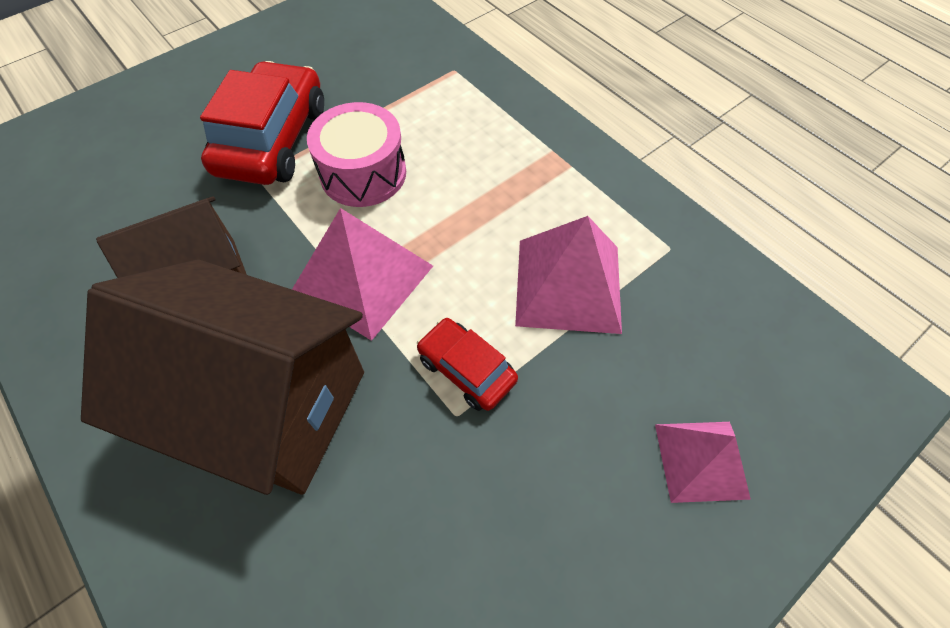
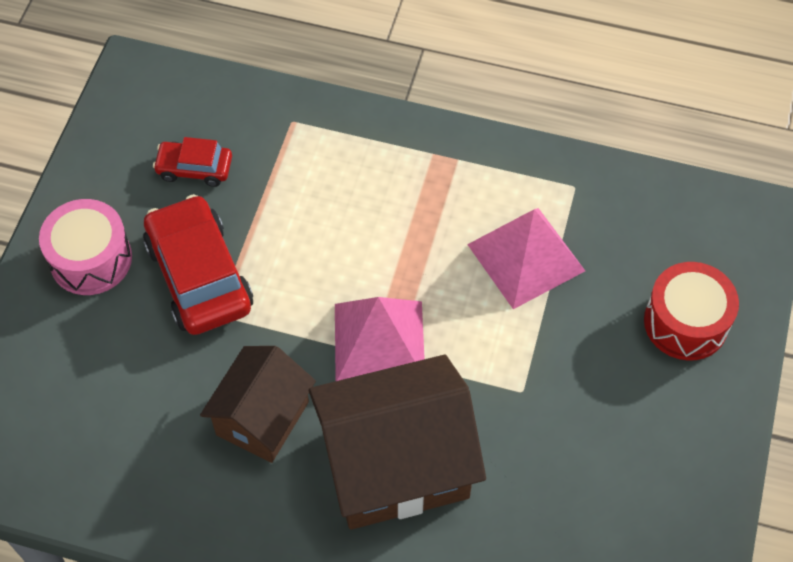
camera: 35 degrees left, 0 degrees up
(363, 173) = (302, 260): pink drum -> pink drum (91, 259)
(466, 369) = (504, 358): red car -> red car (194, 168)
(701, 460) = (685, 322): pink pyramid -> red drum

